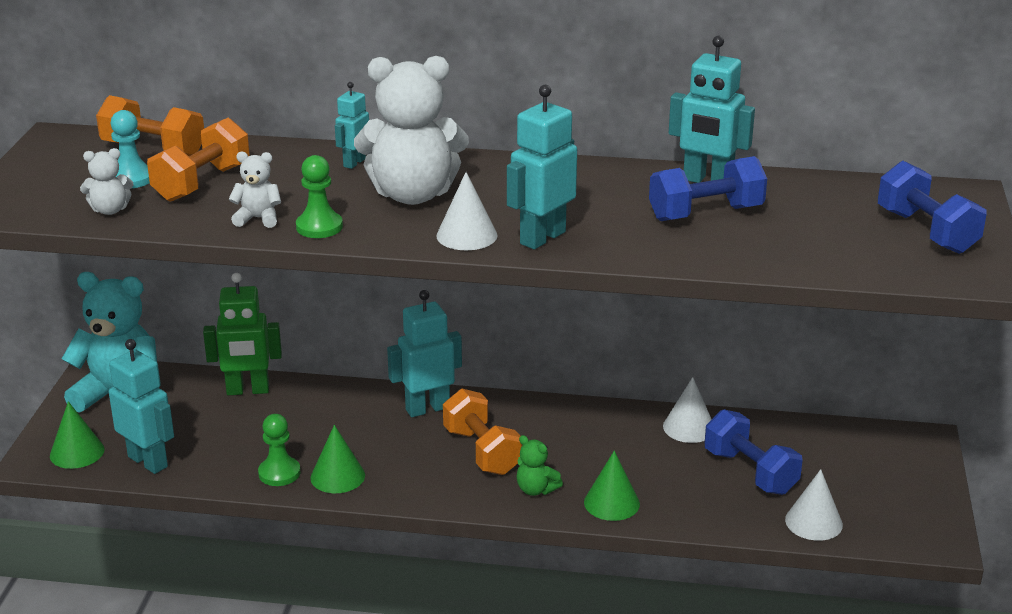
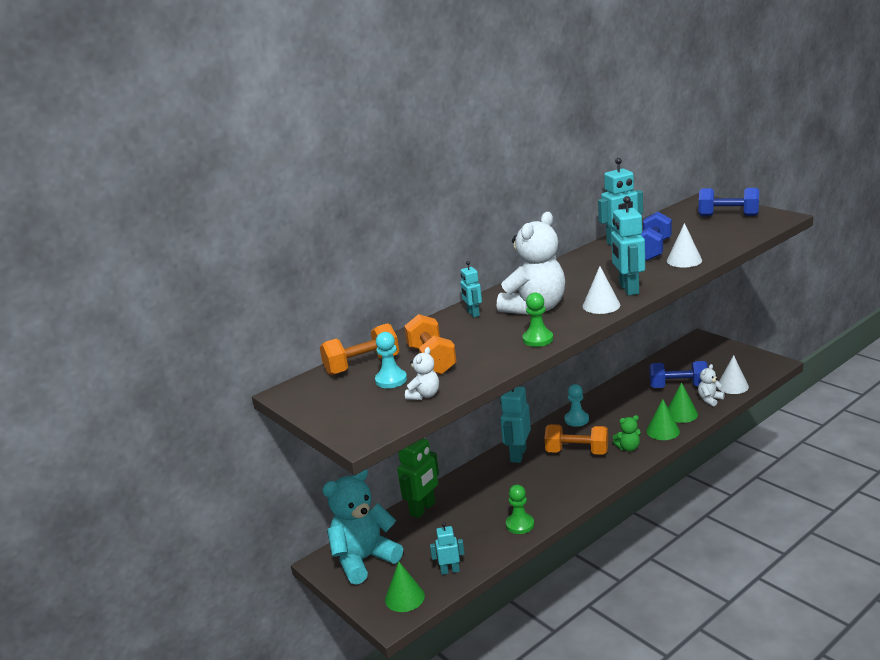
camera: 45 degrees left, 5 degrees down
(148, 461) = (450, 571): turquoise robot -> turquoise robot, size x0.58
(258, 218) = (502, 353): white teddy bear -> white teddy bear (710, 400)
(337, 476) = (546, 505): green cone -> green cone (681, 414)
(560, 419) = (576, 420): none -> turquoise pawn
(689, 427) = (625, 388): white cone -> white cone (684, 260)

